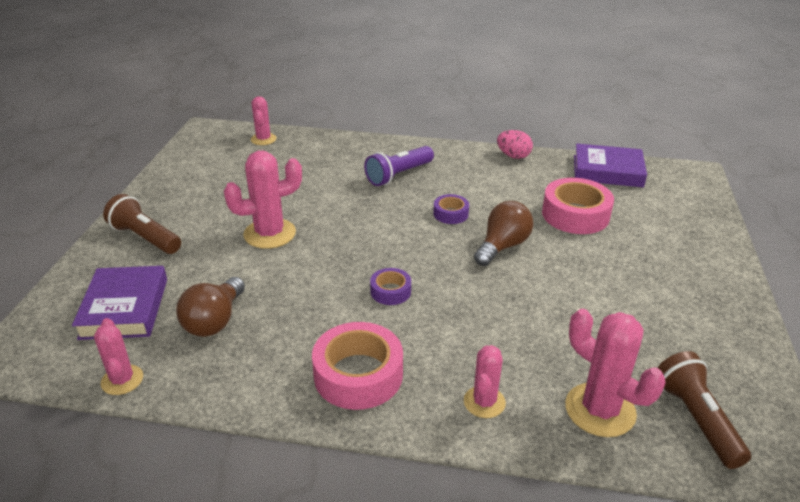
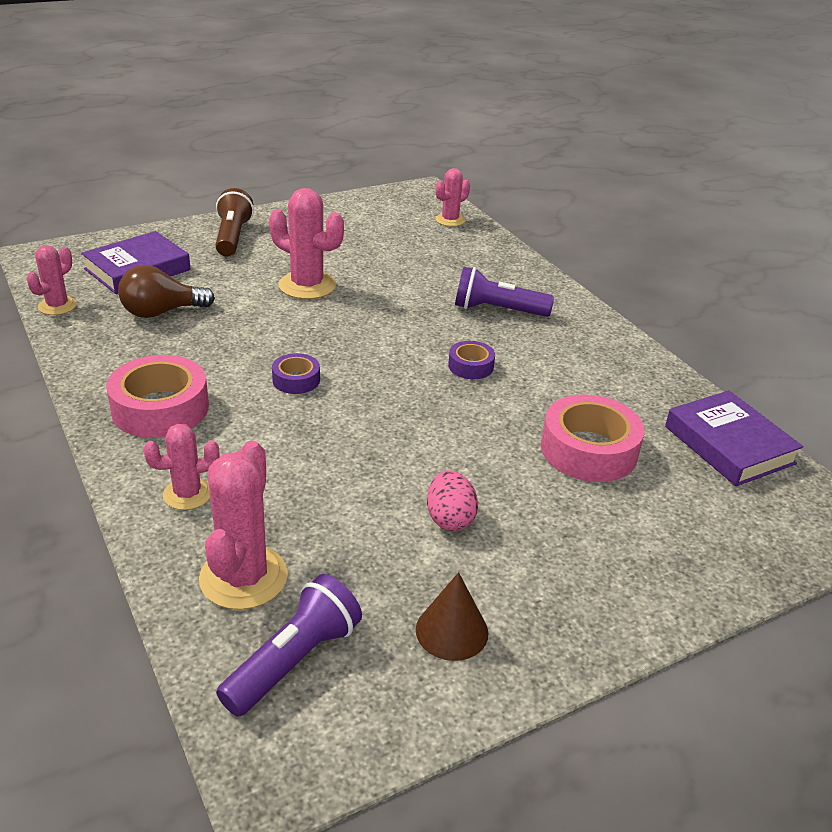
camera: 50 degrees right, 0 degrees up
(502, 246) = (454, 419): brown light bulb -> none
(513, 156) = (650, 365): pink egg -> pink egg (450, 519)
(696, 419) = (294, 660): brown flashlight -> purple flashlight
(704, 340) = (452, 631): none -> brown cone

